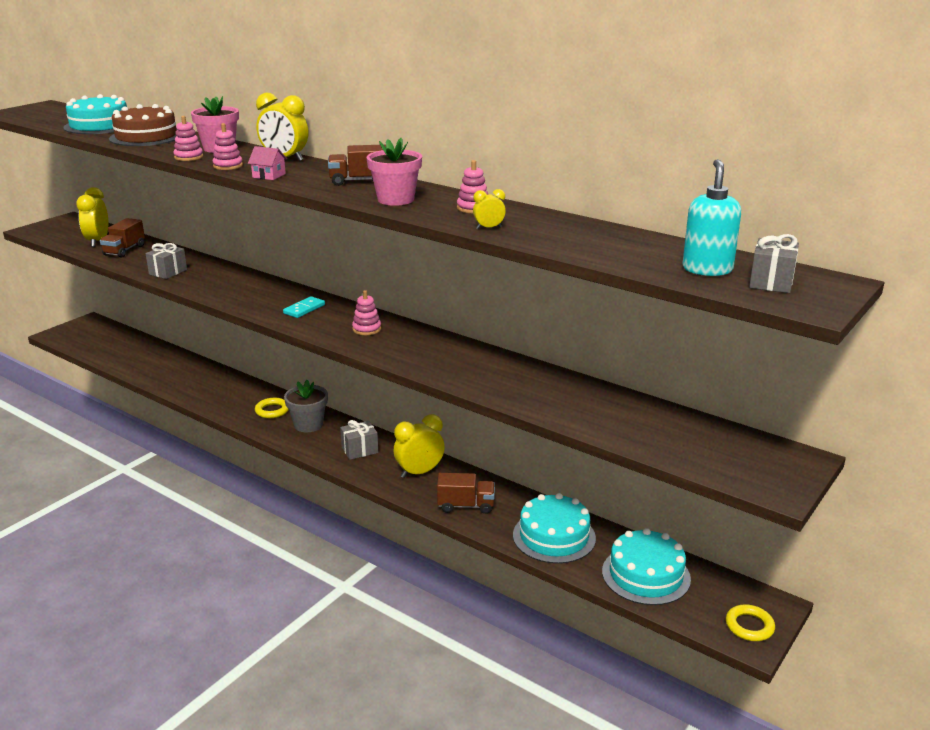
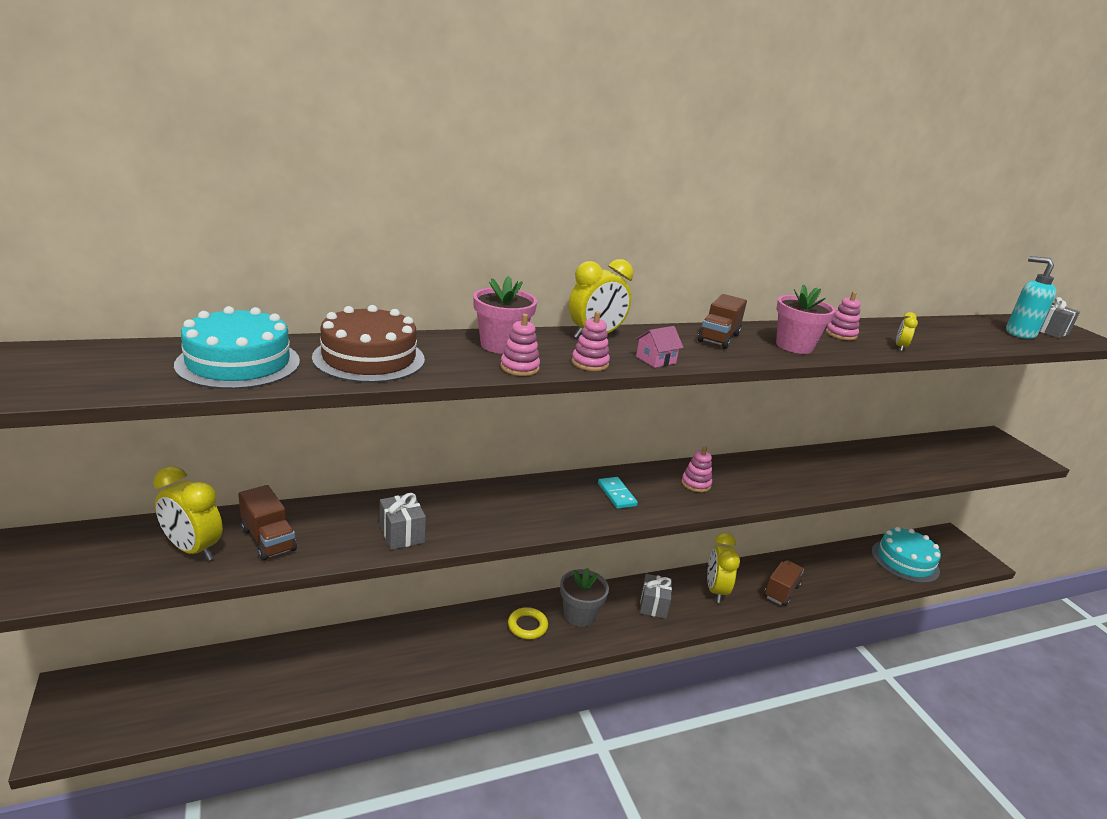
camera: 60 degrees left, 0 degrees up
(554, 536) = (843, 573): turquoise cake -> none
(749, 626) = (969, 554): yellow ring -> none

